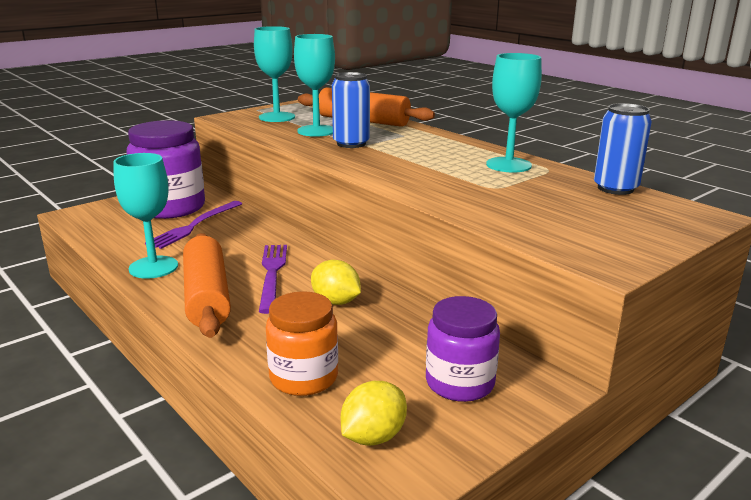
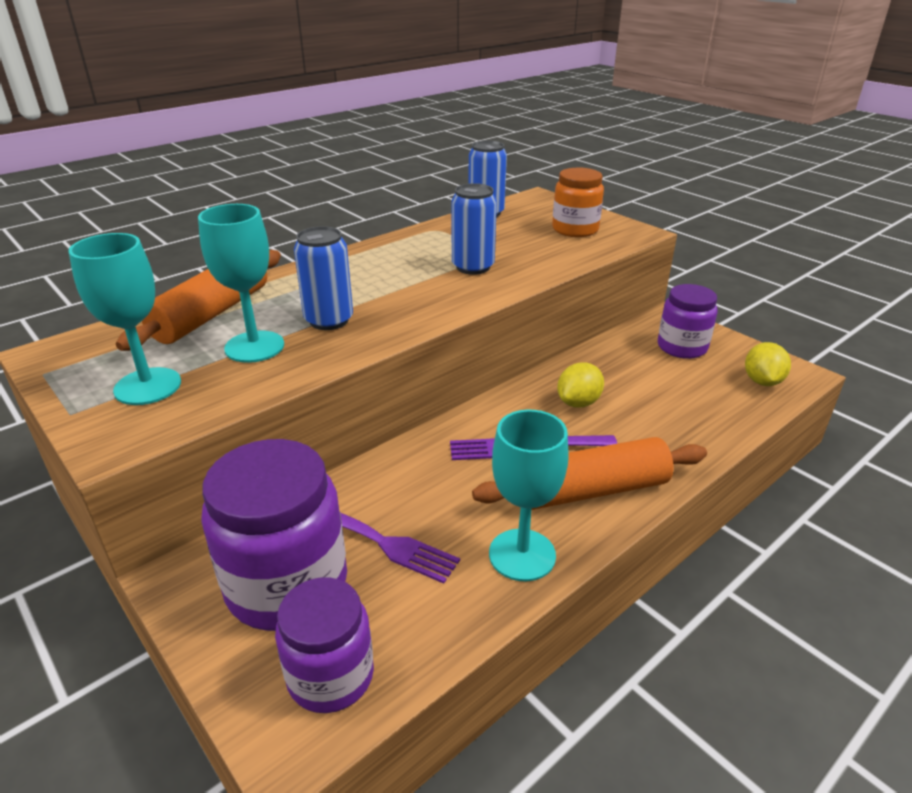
camera: 90 degrees left, 10 degrees up
(102, 220) = (330, 676): none -> purple jar
(304, 377) = (710, 414): orange jar -> orange jar (575, 229)
(373, 436) = (762, 381): yellow lemon -> yellow lemon turned 60 degrees clockwise
(457, 181) = (473, 267): none -> blue can
(508, 165) = (423, 244): turquoise goblet -> none

